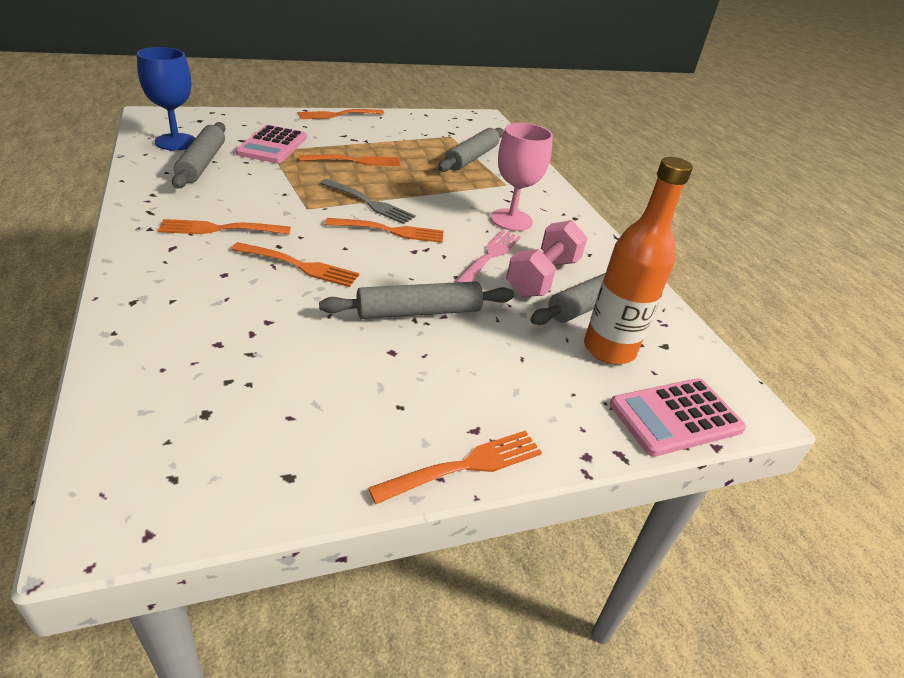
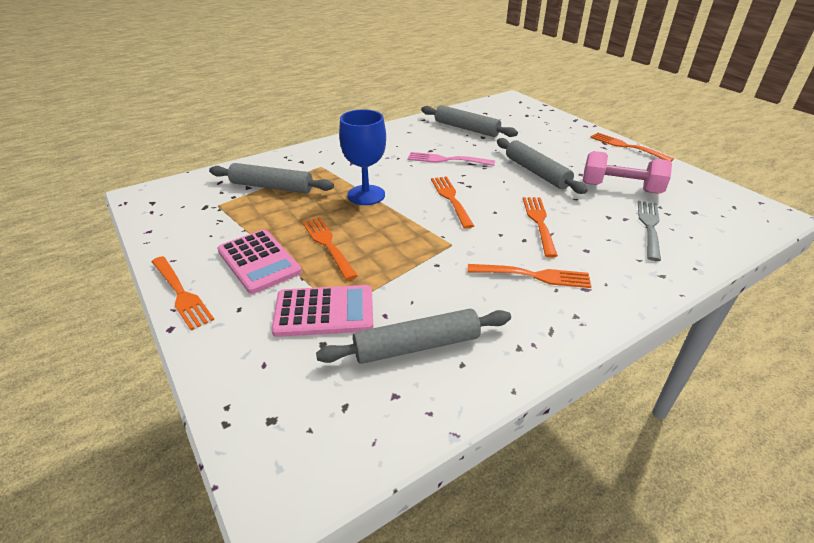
camera: 100 degrees left, 0 degrees up
(176, 142) = (372, 401): blue goblet -> blue goblet (366, 195)
(220, 229) = (533, 276): orange fork -> orange fork turned 60 degrees counterclockwise
(369, 203) = (413, 217): grey fork -> grey fork (649, 227)
(511, 220) = (385, 158): pink goblet -> none
(543, 277) = (454, 142): pink dumbbell -> pink dumbbell (620, 188)
(609, 349) = (505, 124): orange bottle -> none
(675, 417) = (537, 110): pink calculator -> pink calculator (259, 261)

